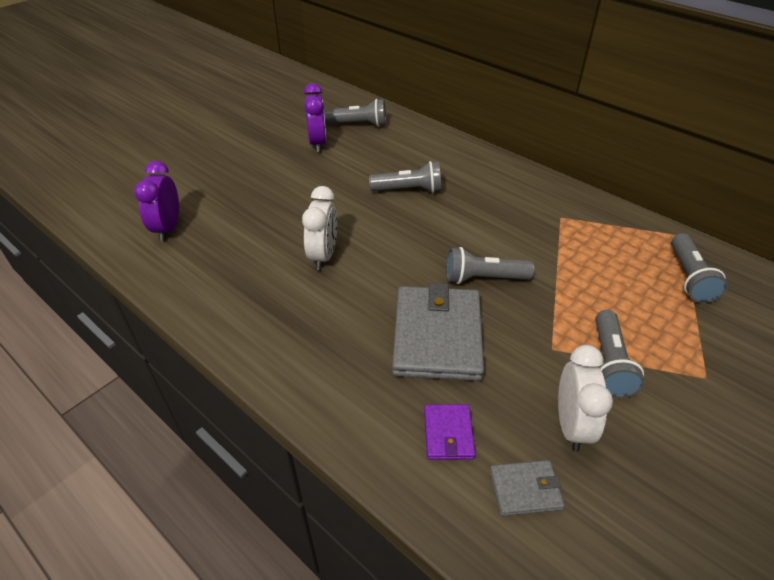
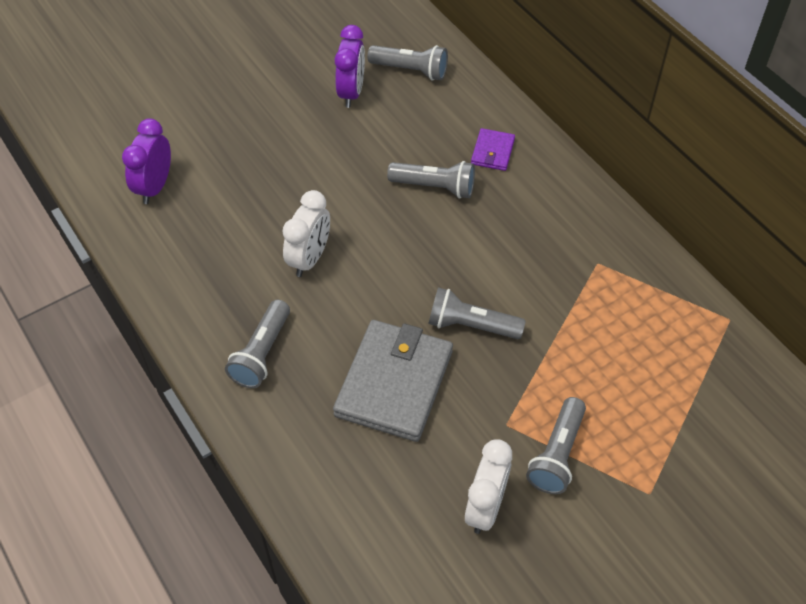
camera: 15 degrees right, 10 degrees up
(448, 434) = (365, 487): purple wallet -> purple wallet (492, 152)
(525, 489) = (413, 555): grey wallet -> none
(689, 277) = (703, 376): grey flashlight -> grey flashlight (262, 353)

